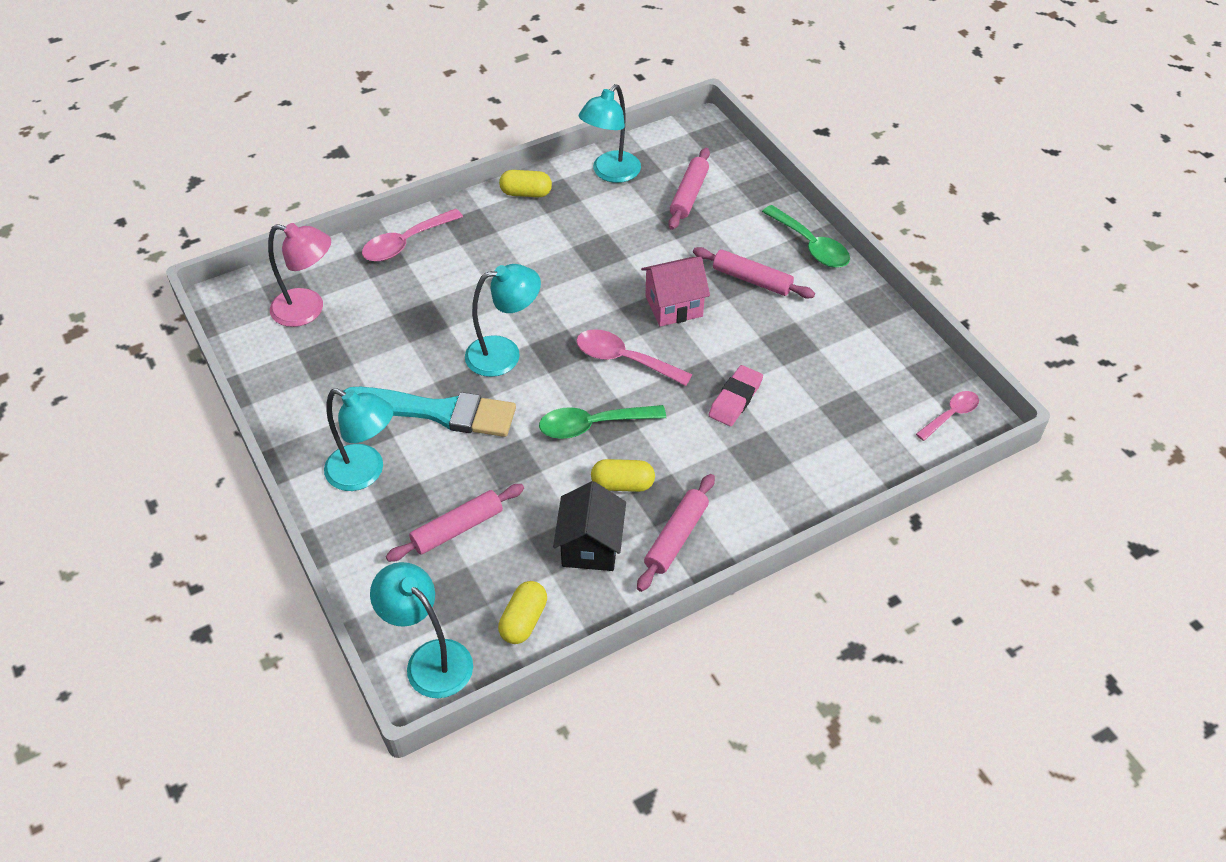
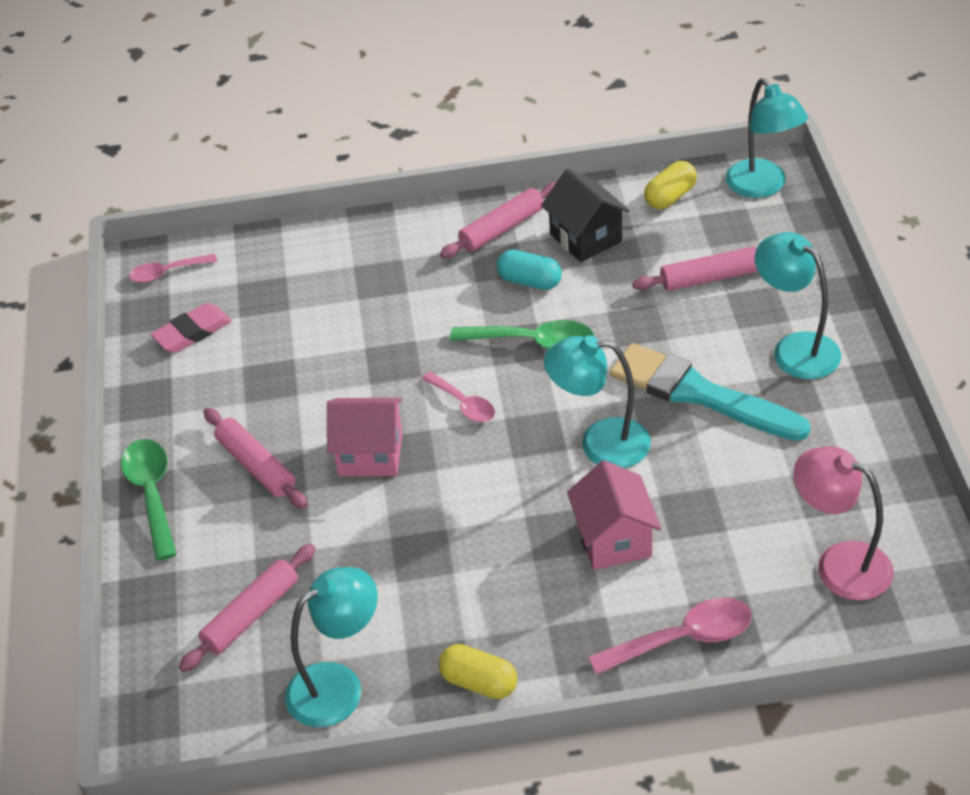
camera: 155 degrees left, 5 degrees down
(470, 290) = (614, 539): none -> pink house
(590, 546) = (585, 238): black house -> black house turned 60 degrees counterclockwise
(622, 484) = (529, 281): yellow capsule -> turquoise capsule
(624, 359) = (463, 404): pink spoon -> pink spoon, size x0.65
(735, 399) = (368, 335): pink eraser -> pink eraser (192, 332)

